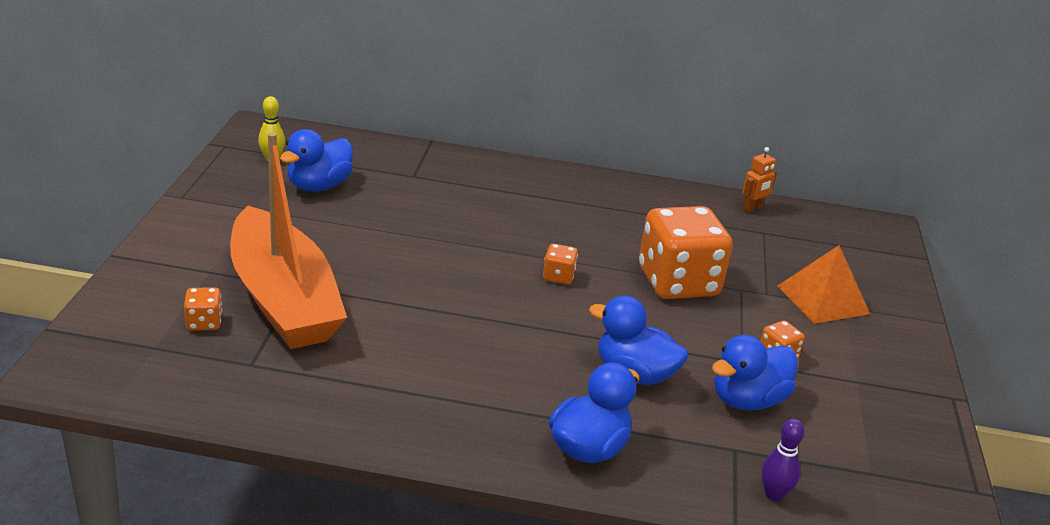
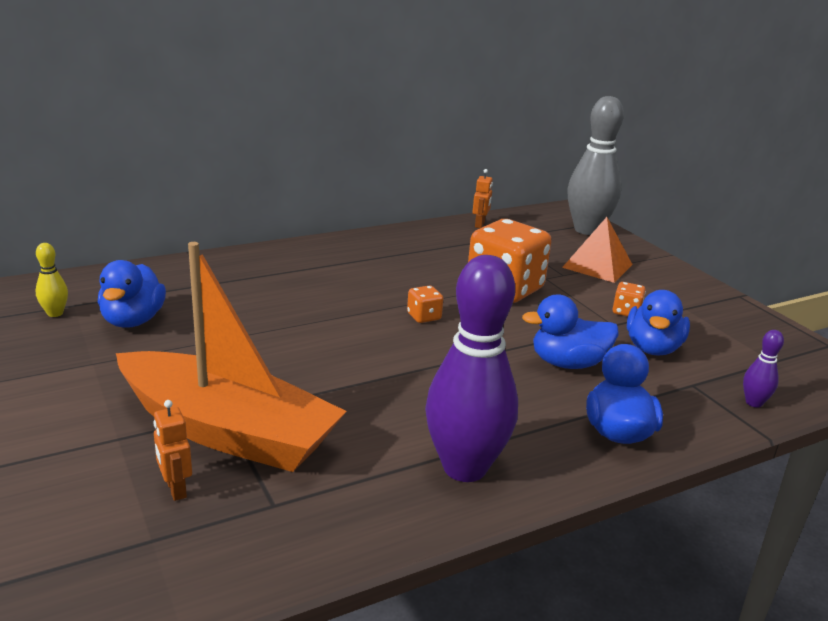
camera: 35 degrees left, 5 degrees down
(204, 323) = (175, 489): orange dice -> orange robot
(416, 409) = (464, 468): none -> purple bowling pin
(875, 258) = (587, 230): none -> grey bowling pin

